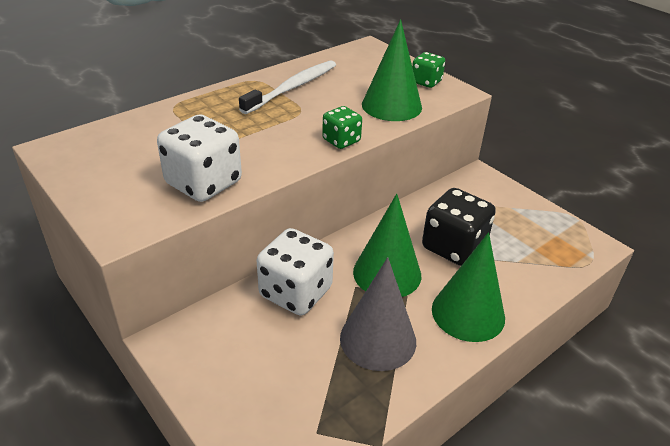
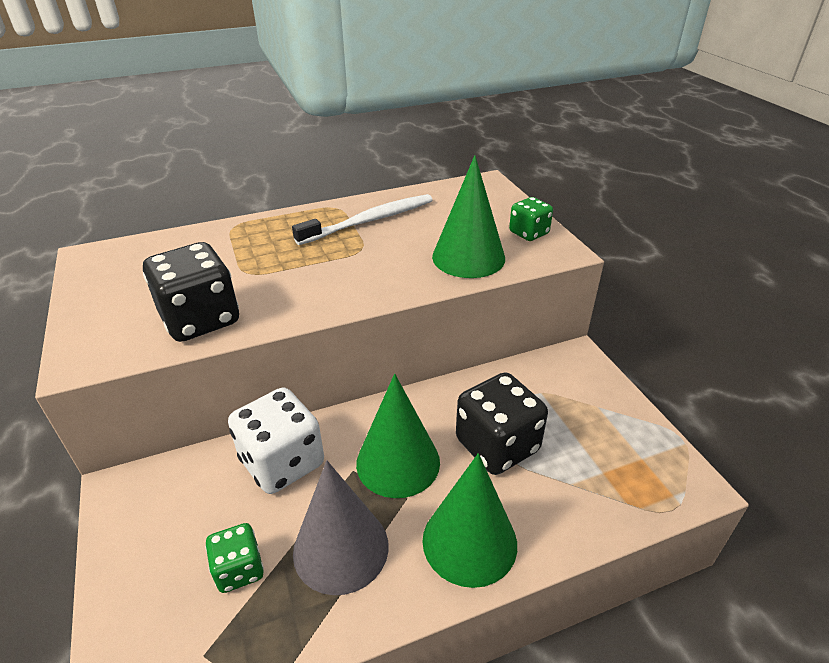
camera: 20 degrees right, 0 degrees up
(203, 183) = (200, 319): white dice -> black dice
(341, 140) = (382, 292): green dice -> green dice (239, 569)

